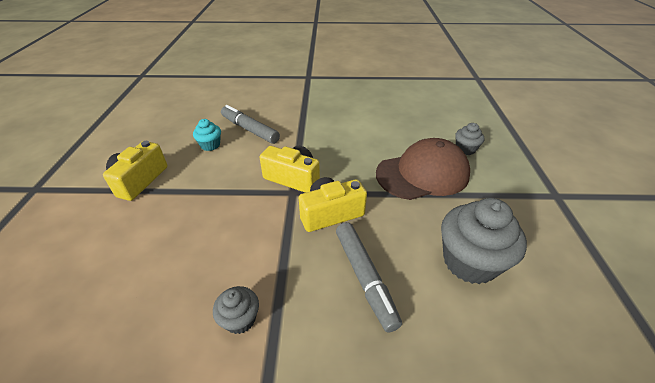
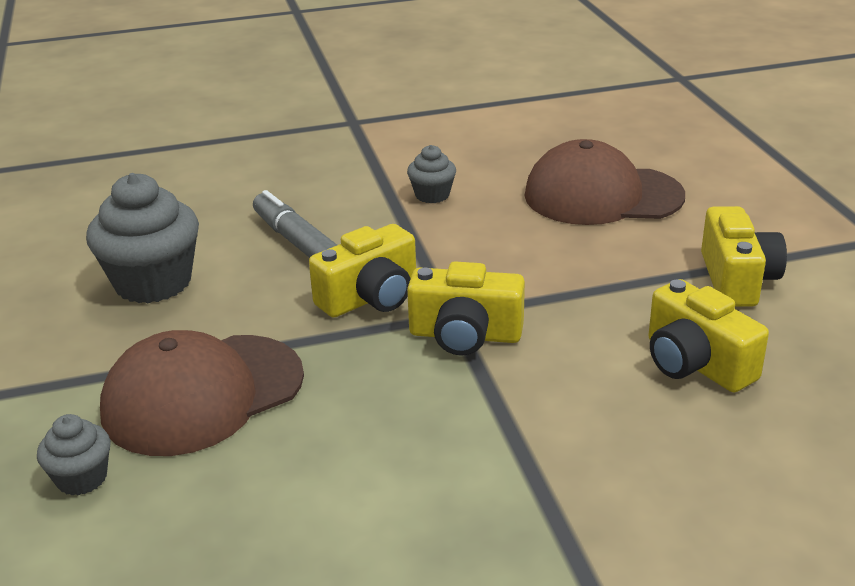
camera: 165 degrees right, 10 degrees down
(120, 276) = (602, 195): none -> brown cap
(210, 145) = (695, 363): turquoise cupcake -> yellow camera
(250, 130) = (650, 421): grey marker -> none

